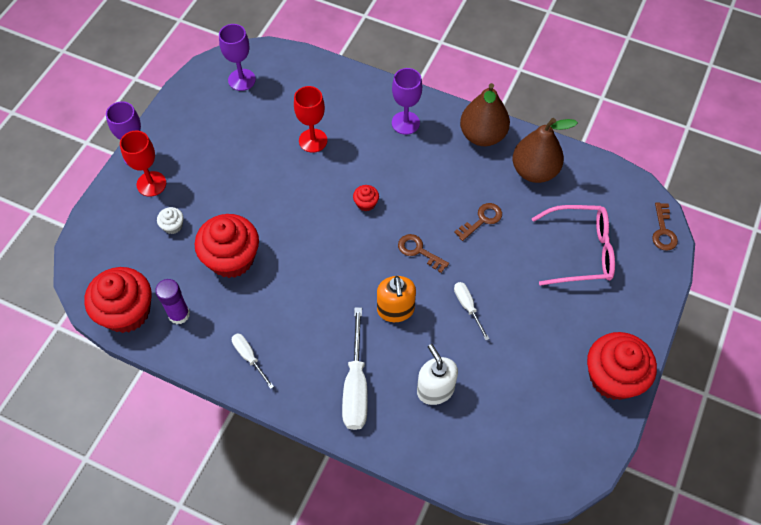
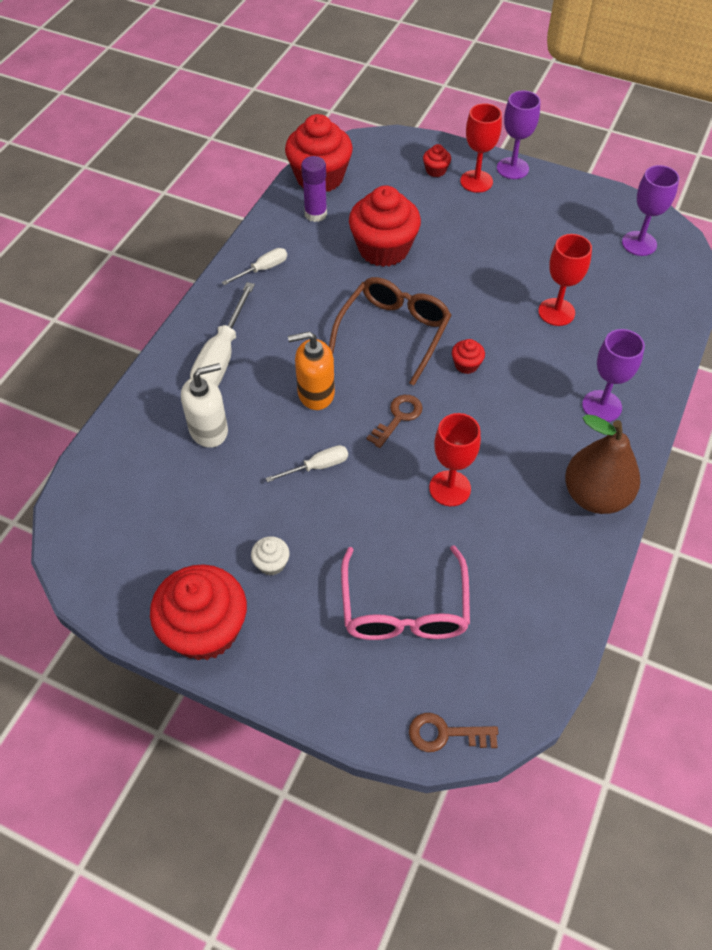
camera: 90 degrees right, 5 degrees down
(131, 214) = (436, 170): none -> red cupcake
(173, 226) = (423, 201): white cupcake -> white cupcake (271, 563)
(330, 252) = (394, 332): none -> brown glasses
(356, 386) = (221, 357): white screwdriver -> white screwdriver turned 75 degrees counterclockwise
(482, 220) = (450, 488): brown key -> red goblet
(534, 171) = (540, 559): brown pear -> none

